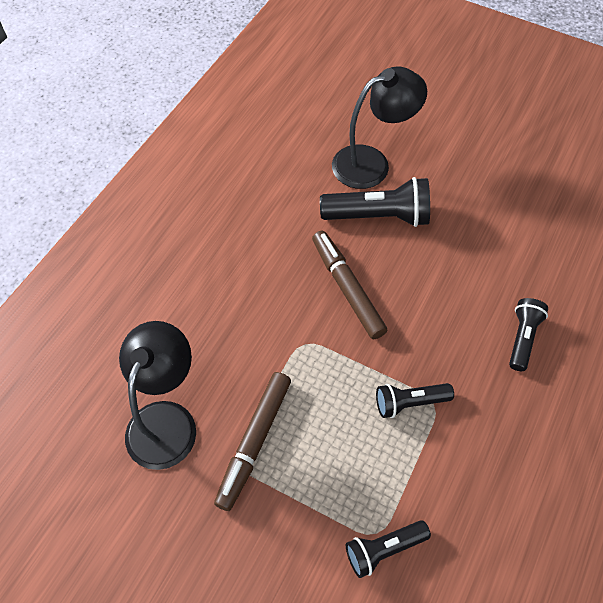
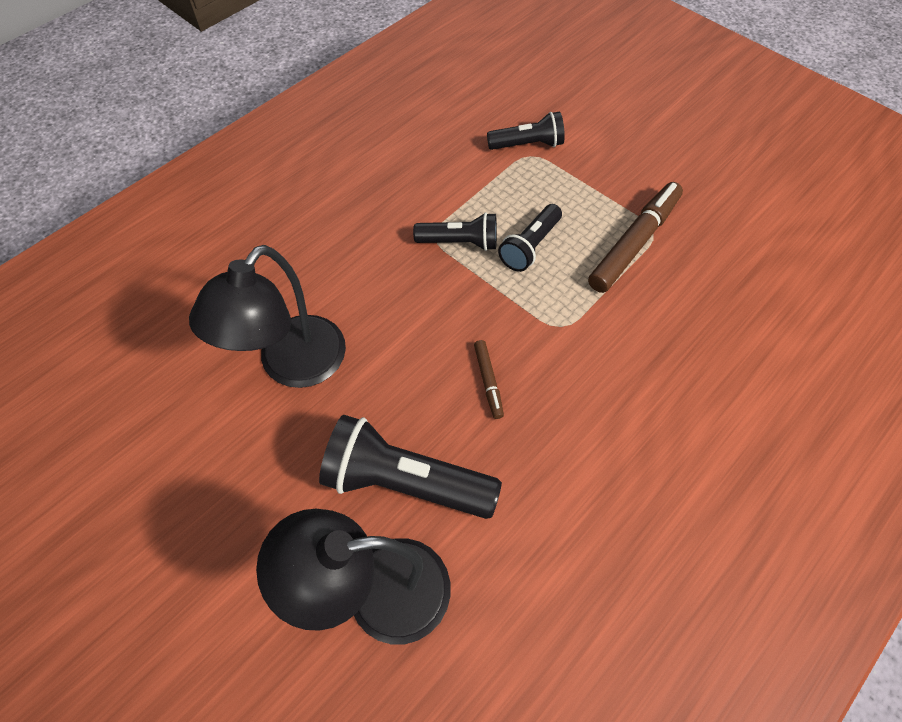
camera: 165 degrees left, 0 degrees up
(166, 419) = (731, 282): black lamp -> black lamp (292, 366)
(347, 288) = (488, 381): brown marker -> brown marker, size x0.49
(522, 338) = (303, 275): black flashlight -> black flashlight (530, 246)

